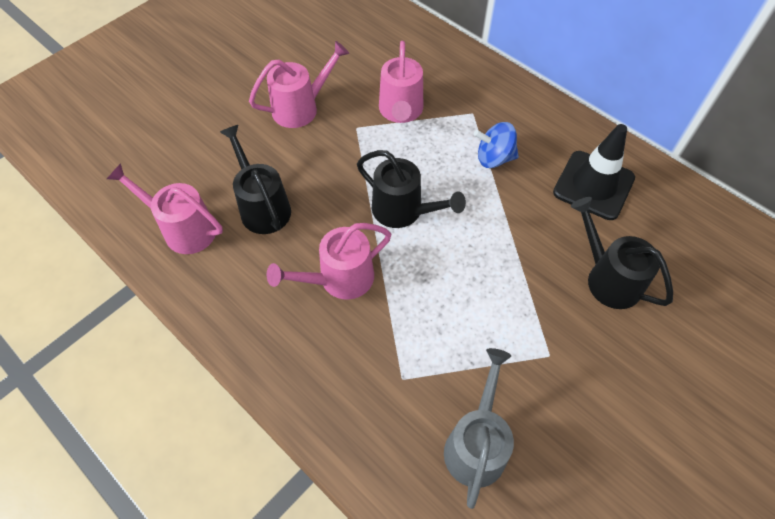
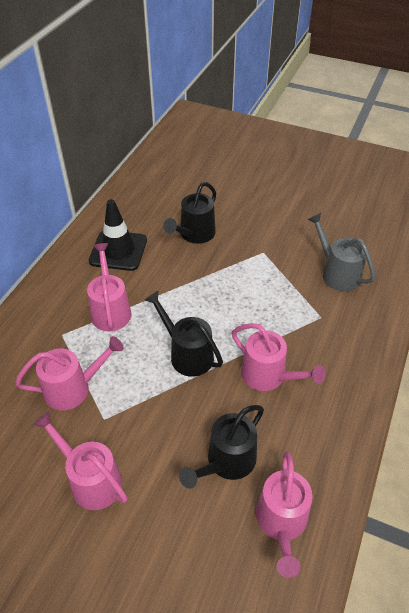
camera: 110 degrees left, 10 degrees down
(403, 211) = (187, 354): black watering can -> black watering can turned 60 degrees counterclockwise
(476, 443) = (337, 273): grey watering can -> grey watering can turned 60 degrees clockwise
(494, 158) = (110, 309): blue spinning top -> pink watering can

